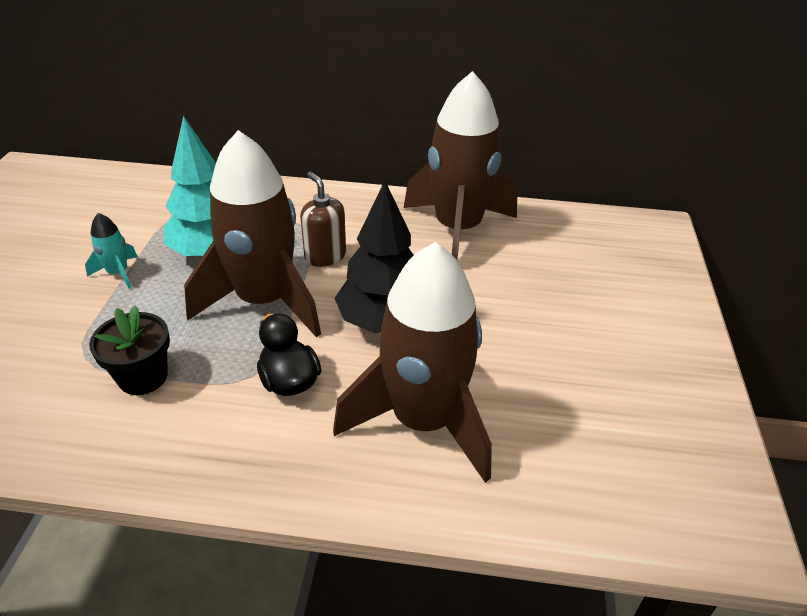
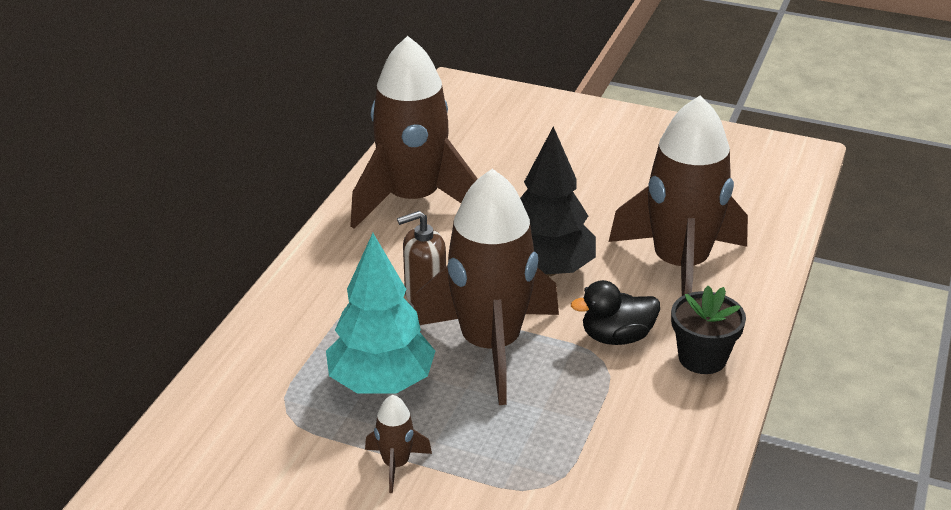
camera: 75 degrees left, 5 degrees down
(118, 273) = (396, 464): turquoise rocket -> brown rocket
(143, 377) = (589, 437): black flower pot -> black flower pot (702, 358)

